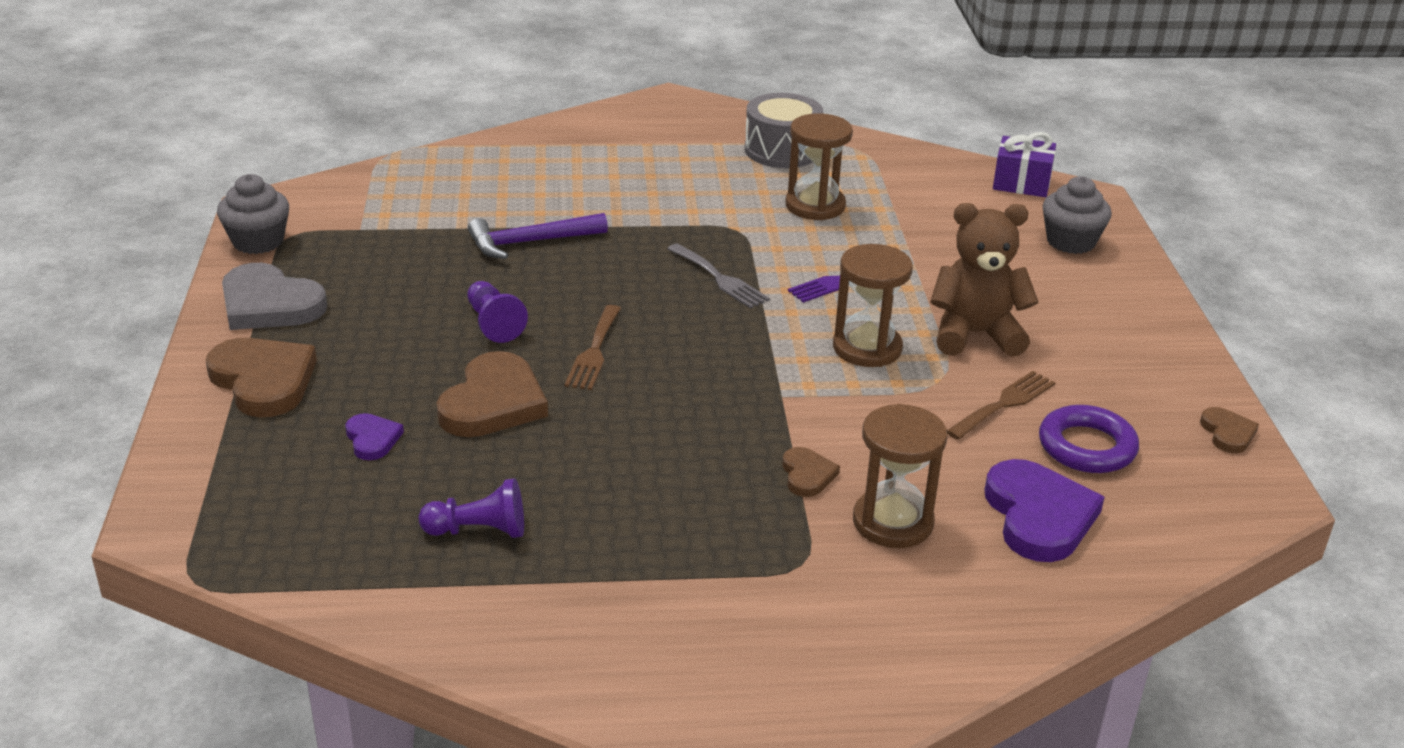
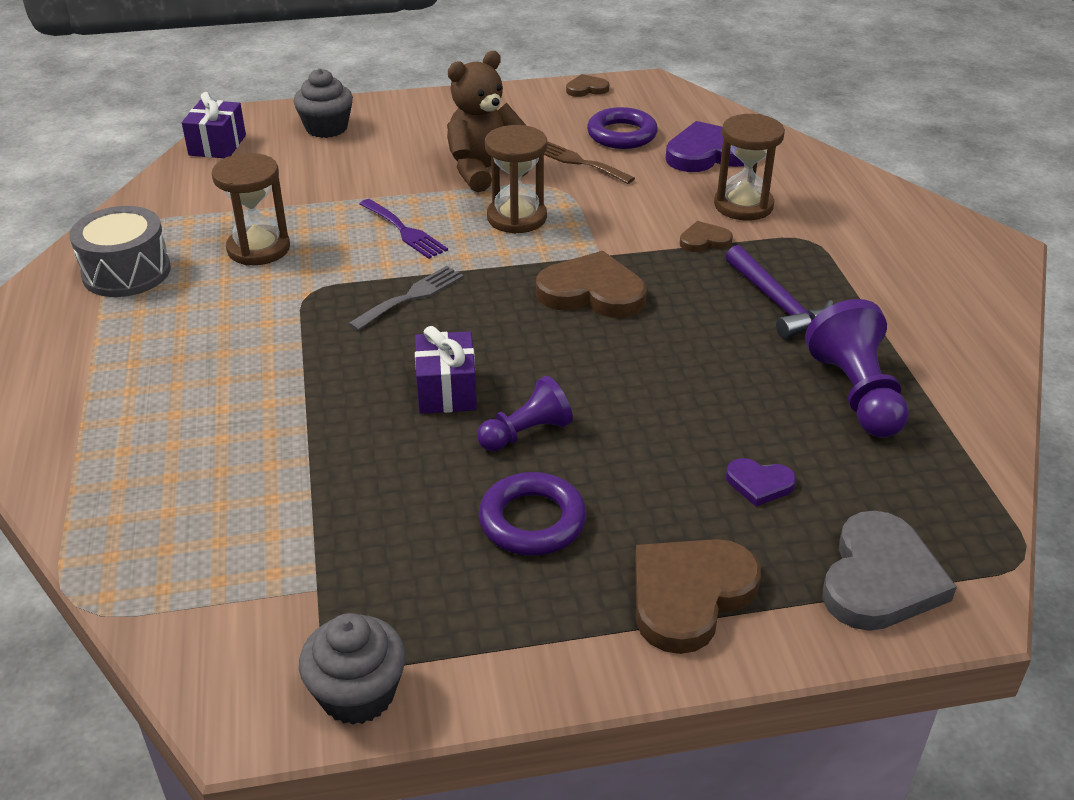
camera: 95 degrees left, 5 degrees up
(269, 304) = (523, 635): grey heart -> grey heart (880, 578)
(372, 439) = (759, 484): purple heart -> purple heart turned 135 degrees counterclockwise
(384, 318) = (532, 521): none -> purple ring
(479, 531) = (856, 394): purple pawn -> purple pawn, size x1.56
(493, 402) = (668, 413): brown heart -> brown heart (592, 292)
(530, 242) = (344, 430): purple hammer -> purple hammer (777, 303)
(567, 289) = (447, 391): none -> purple gift
(594, 352) = (562, 360): brown fork -> none
(975, 335) = (484, 171): brown teddy bear -> brown teddy bear turned 60 degrees clockwise

